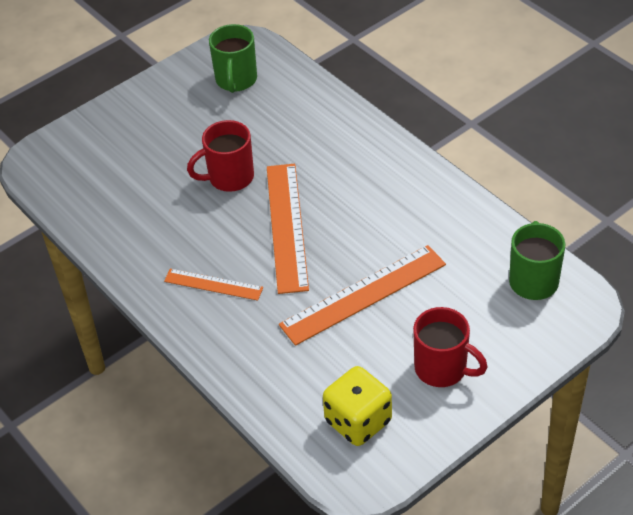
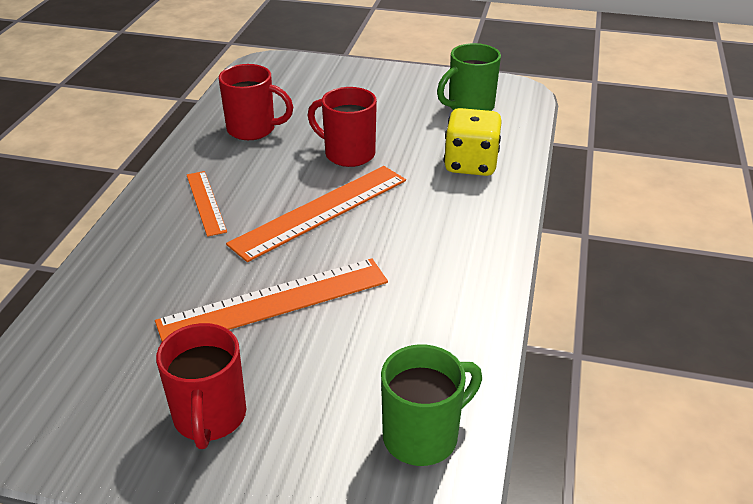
camera: 50 degrees right, 10 degrees down
(137, 215) = (253, 129): none -> red mug
(358, 421) = (82, 382): yellow dice -> yellow dice (470, 164)
(363, 294) = (274, 301): orange ruler -> orange ruler turned 45 degrees counterclockwise

